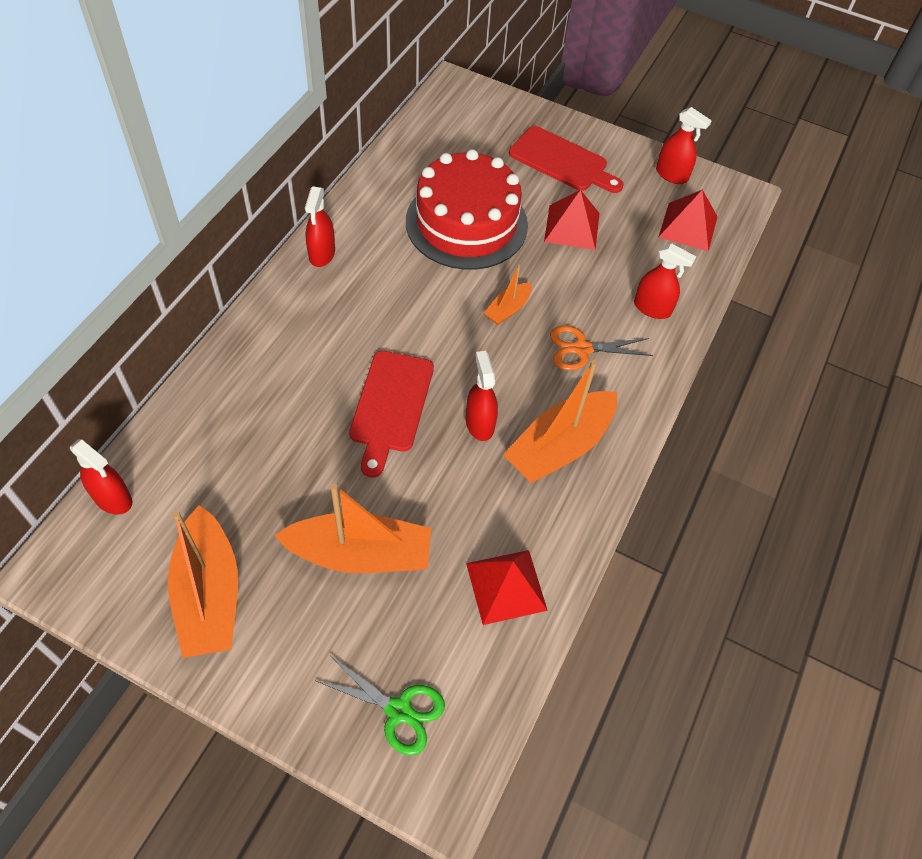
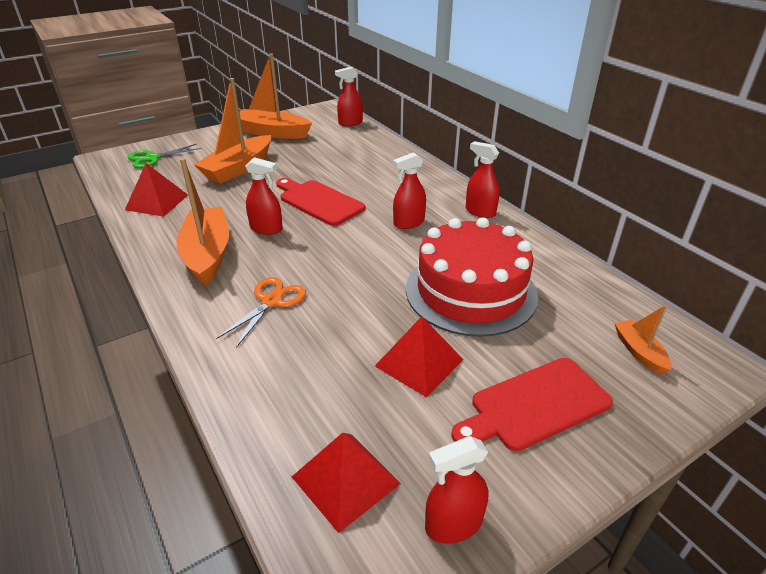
camera: 125 degrees right, 20 degrees down
(508, 309) = (351, 278): orange boat -> orange boat (639, 352)
(652, 308) = (265, 371): red spray bottle -> red spray bottle (409, 223)

